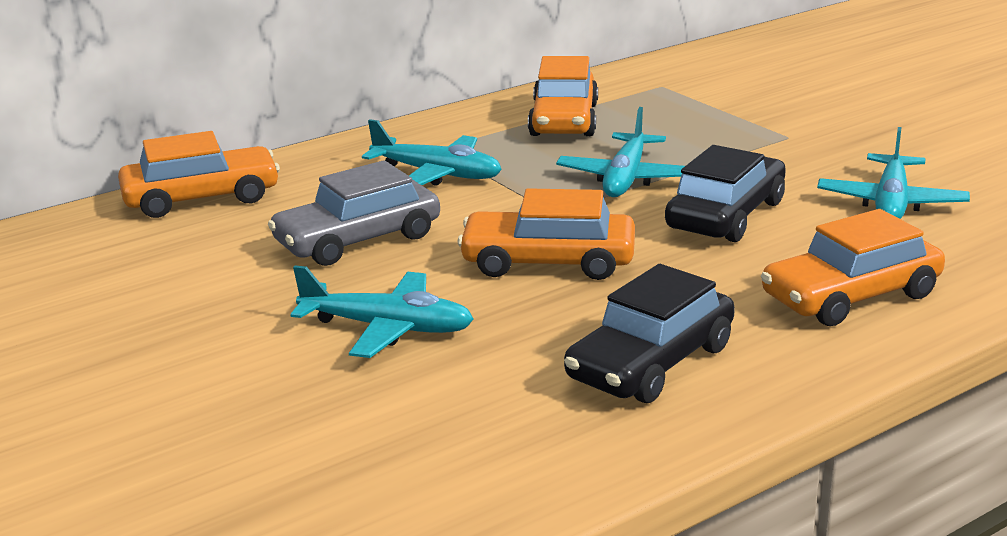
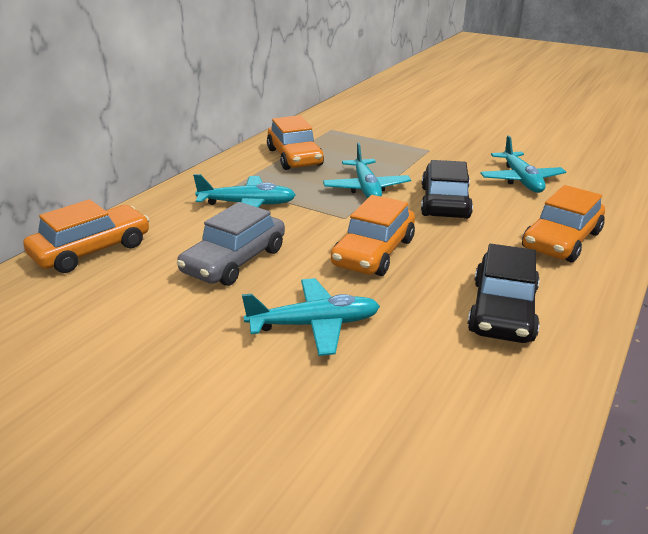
camera: 25 degrees left, 5 degrees up
(548, 262) = (373, 252): orange car -> orange car turned 45 degrees counterclockwise

